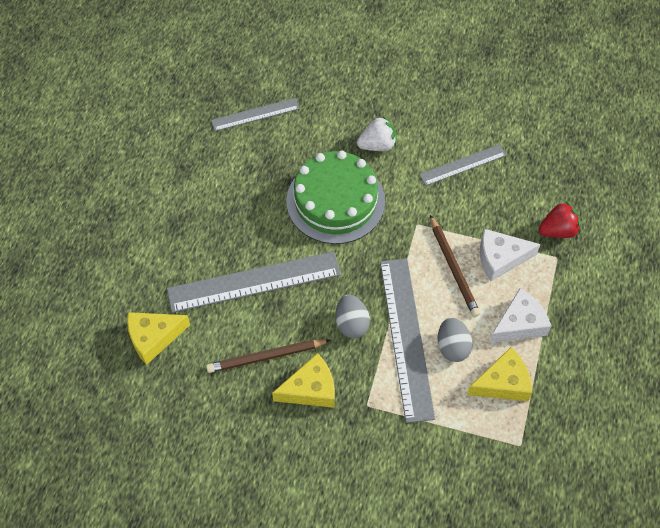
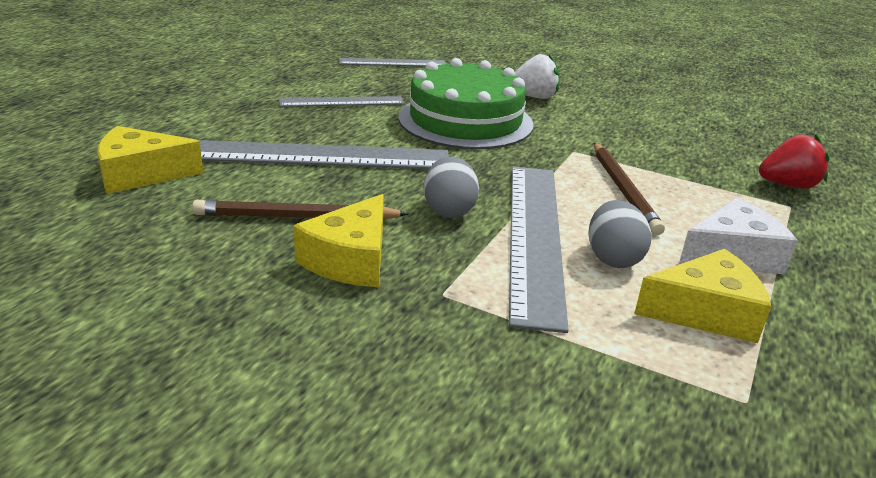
camera: 10 degrees right, 30 degrees down
(310, 389) = (350, 259): yellow cheese -> yellow cheese turned 120 degrees clockwise
(462, 165) = (644, 122): grey ruler -> grey ruler (341, 102)
(500, 258) = (698, 193): white cheese -> none

